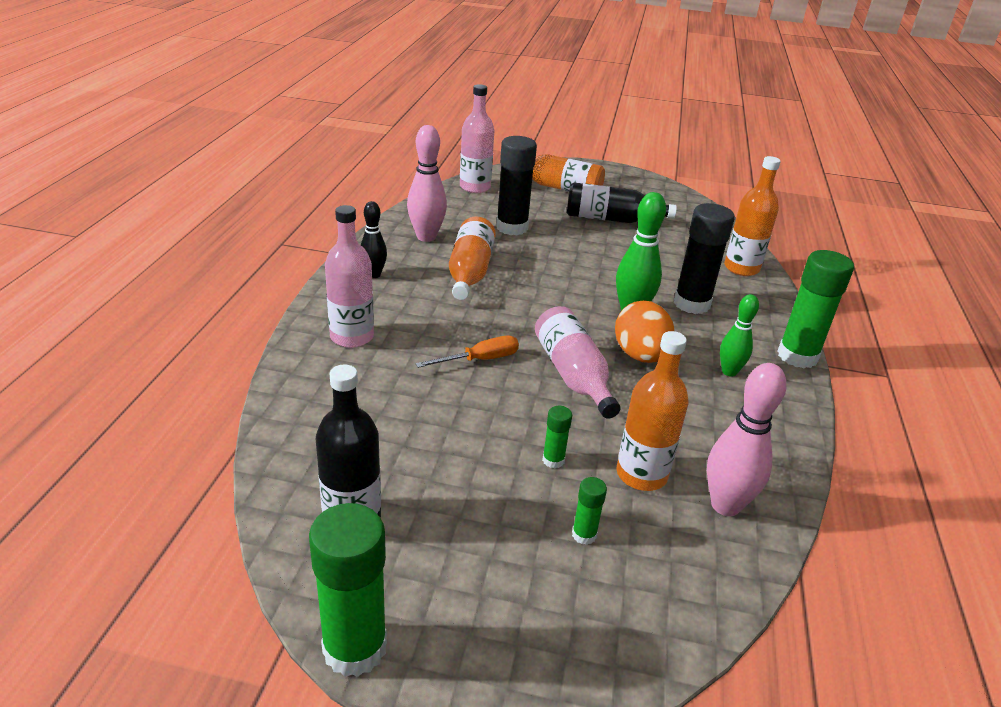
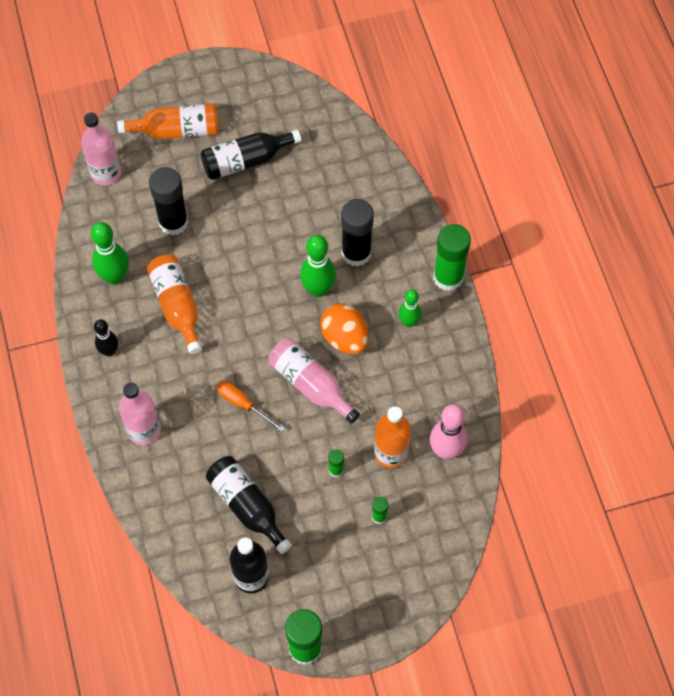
camera: 25 degrees left, 30 degrees up
(410, 445) = (247, 506): none -> black bottle
(426, 237) = (115, 277): pink bowling pin -> green bowling pin
(480, 360) = (243, 404): orange screwdriver -> orange screwdriver turned 90 degrees counterclockwise
(741, 268) = (376, 180): orange bottle -> none

